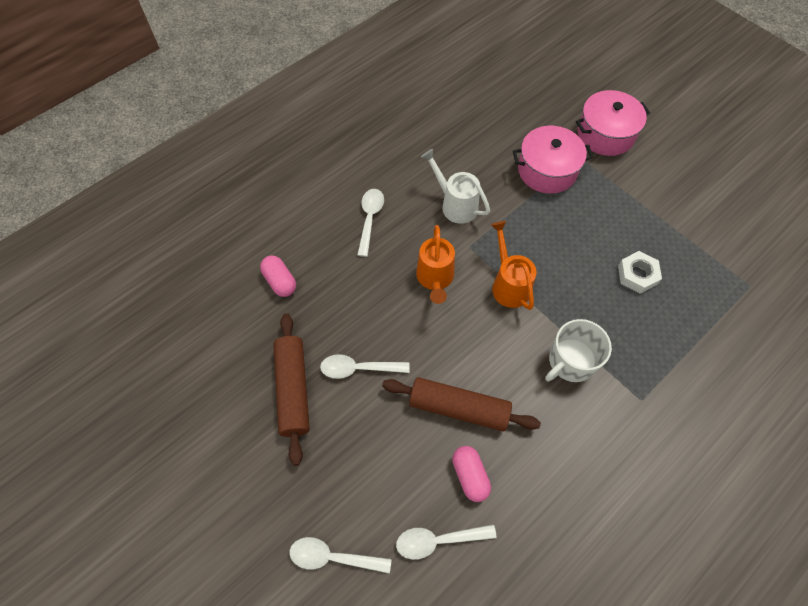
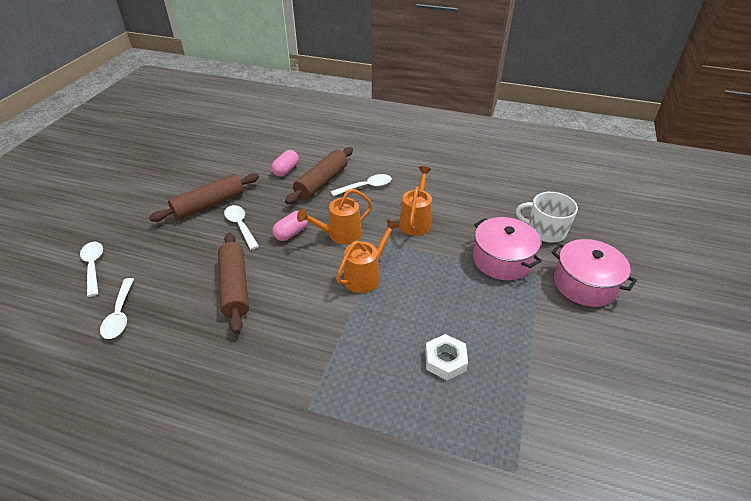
camera: 60 degrees right, 20 degrees down
(331, 256) = (321, 182): none -> brown rolling pin
(438, 540) = (120, 314): white spoon -> white spoon turned 150 degrees counterclockwise
(455, 204) = (416, 221): white watering can -> orange watering can
(470, 476) = (179, 314): pink capsule -> pink capsule (291, 233)
(571, 361) = (317, 341): white mug -> white mug (545, 231)

